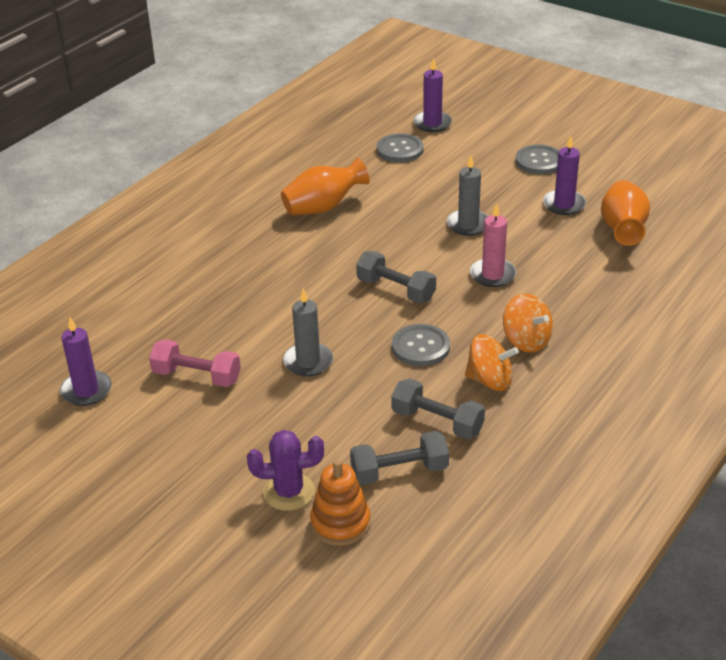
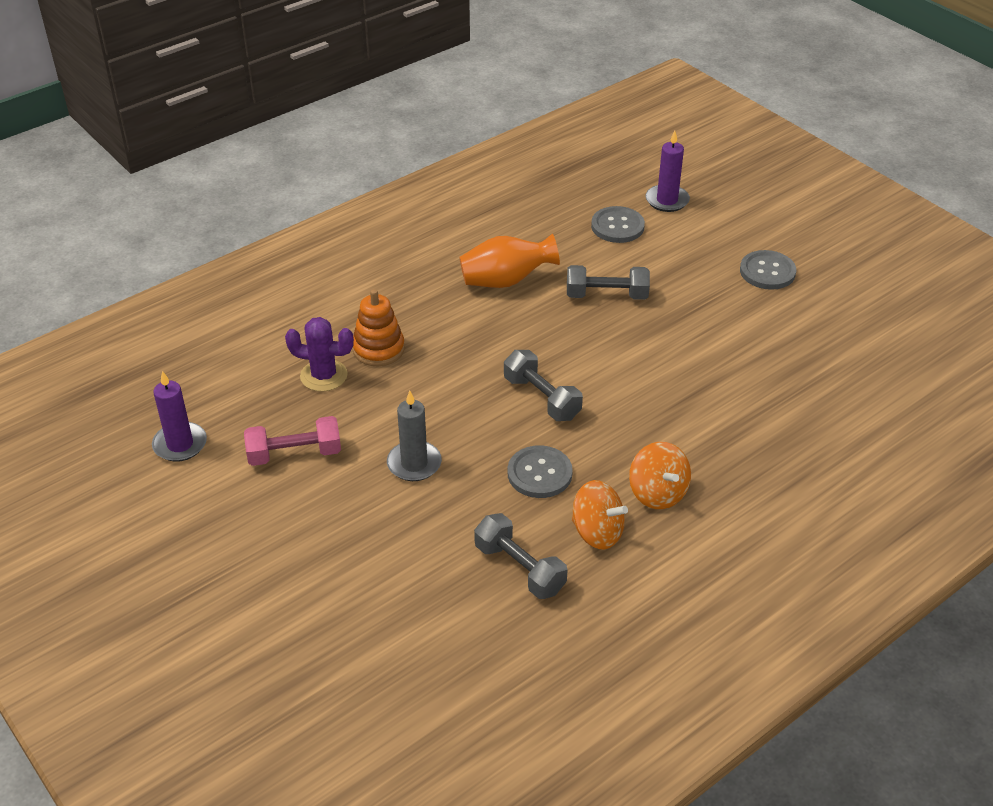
camera: 15 degrees right, 5 degrees up
(197, 376) = (294, 454): pink dumbbell -> pink dumbbell turned 45 degrees counterclockwise
(289, 492) = (332, 612): purple cactus -> purple cactus (324, 376)
(340, 523) = (369, 662): orange stacking toy -> orange stacking toy (378, 349)
(399, 471) = (455, 617): grey dumbbell -> grey dumbbell (606, 295)
(468, 224) = (654, 335): grey candle -> none
(492, 275) = (655, 403): pink candle -> none
(564, 204) = (772, 332): purple candle -> none
(622, 230) = (826, 378): orange vase -> none

